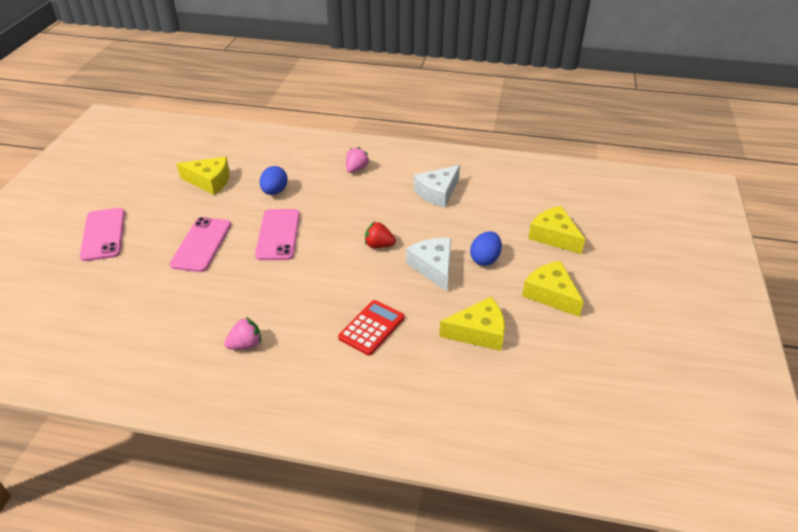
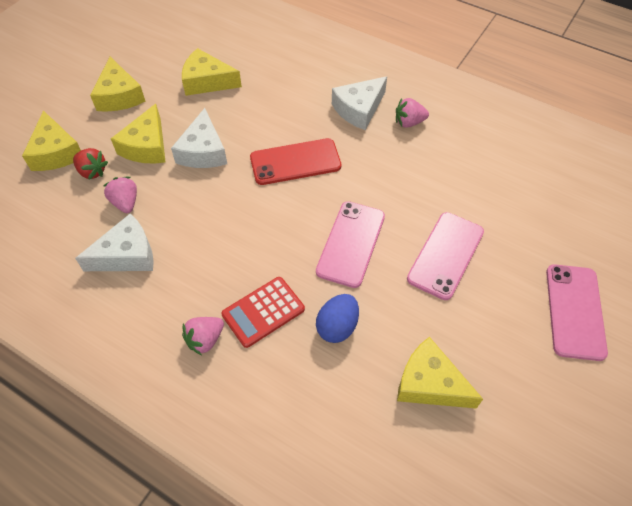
camera: 160 degrees left, 15 degrees up
(303, 345) = (359, 109): none -> white cheese
(347, 279) = (295, 162): none -> red phone
(372, 328) = (294, 108): red calculator -> red calculator (263, 312)
(379, 245) = (243, 194): red strawberry -> red strawberry (92, 171)
(465, 219) = (125, 203): none -> pink strawberry
(485, 259) = (147, 146): blue egg -> yellow cheese

